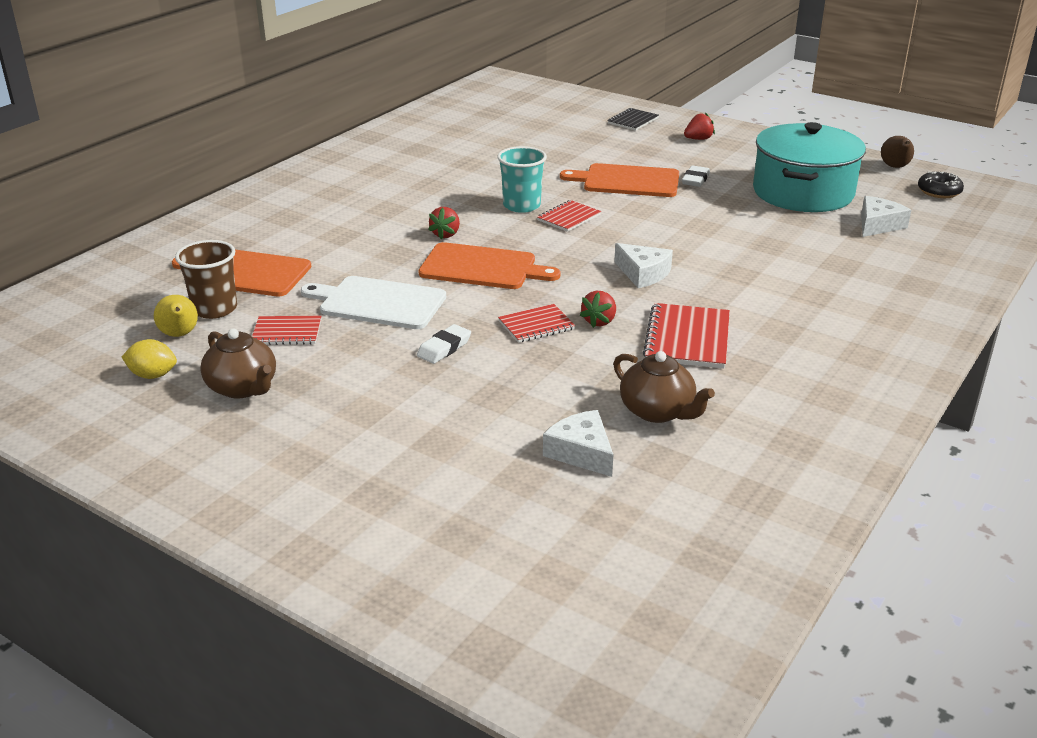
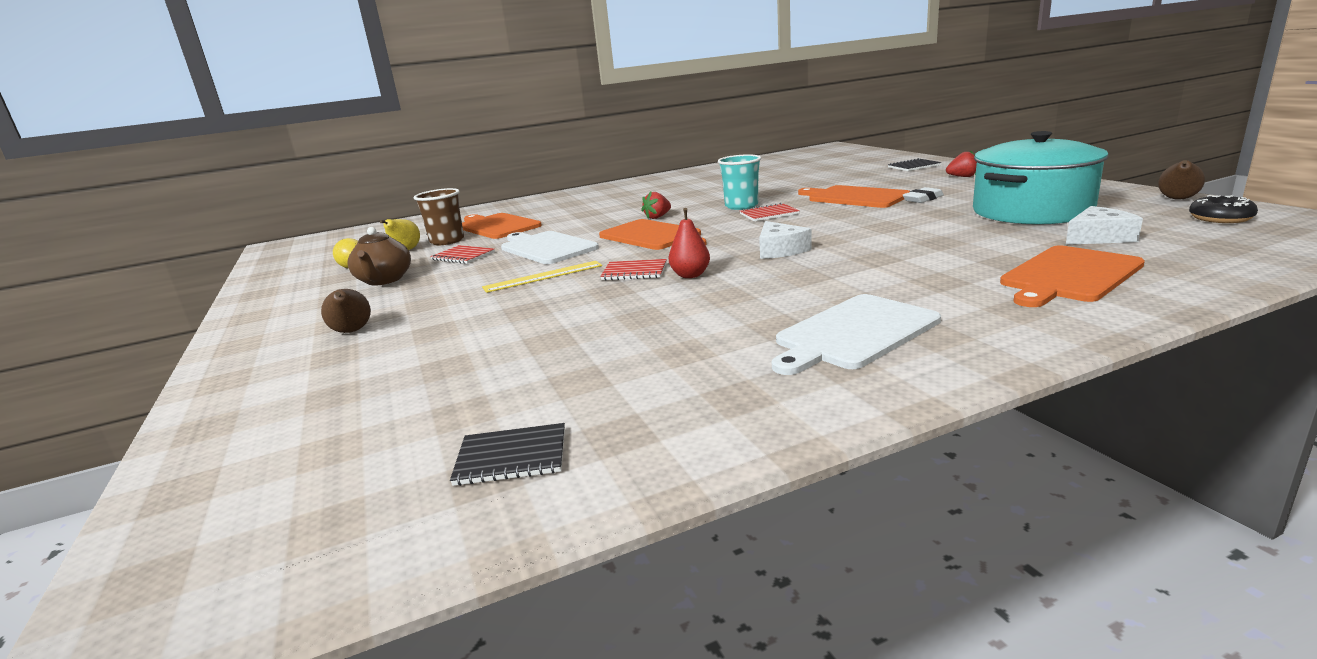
camera: 35 degrees right, 10 degrees down
(342, 464) = (352, 332): none -> brown pear
(444, 348) = (543, 276): white eraser -> yellow ruler
(581, 452) = (522, 359): white cheese -> none
(599, 321) = (690, 275): red strawberry -> red pear
(658, 411) = (638, 343): brown teapot -> none
(687, 338) = (752, 296): red notebook -> none
(706, 536) = (511, 457): none -> black notebook
(807, 365) = (853, 333): none -> white cutting board
(893, 275) = (1068, 276): none -> orange cutting board

